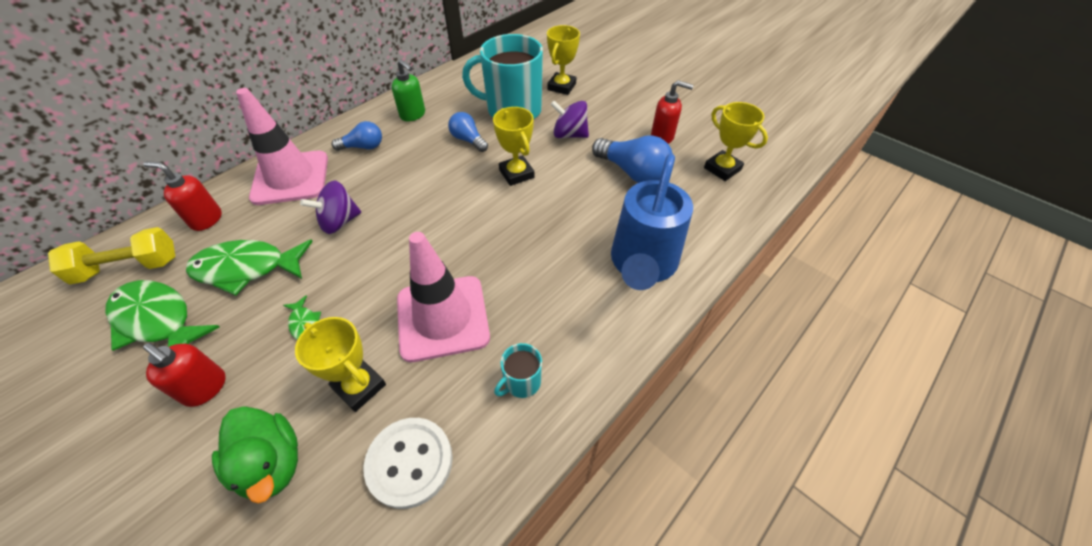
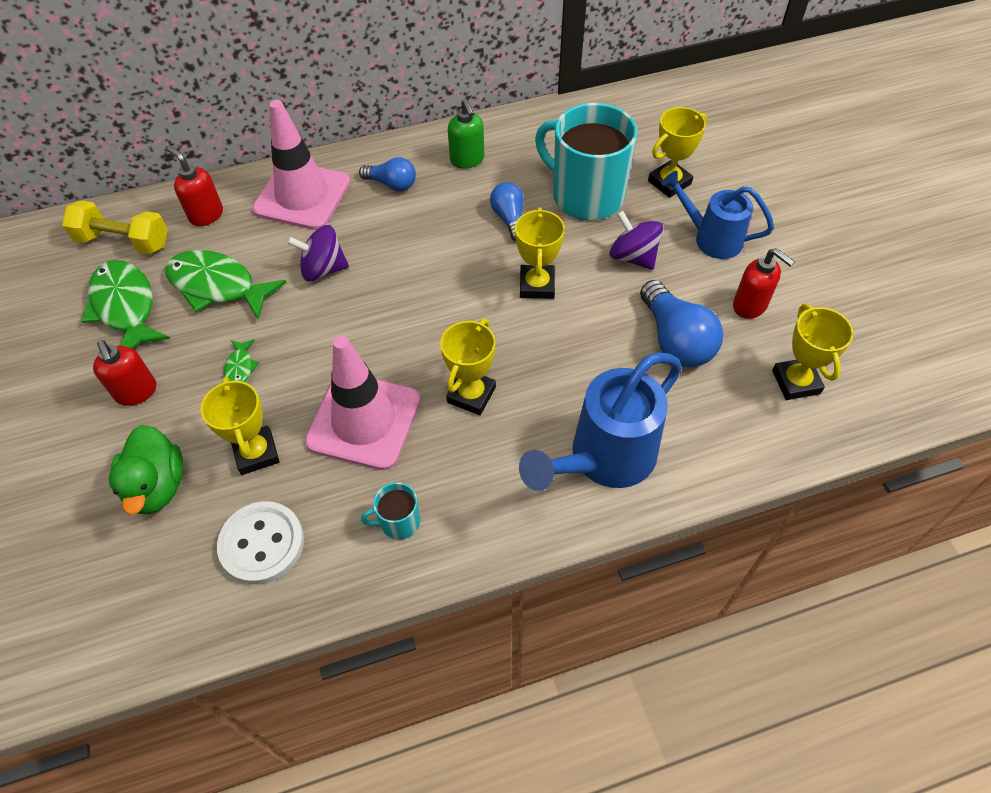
camera: 30 degrees right, 5 degrees up
(517, 262) = (471, 395): none -> yellow trophy
(611, 108) = (711, 239): none -> blue watering can

